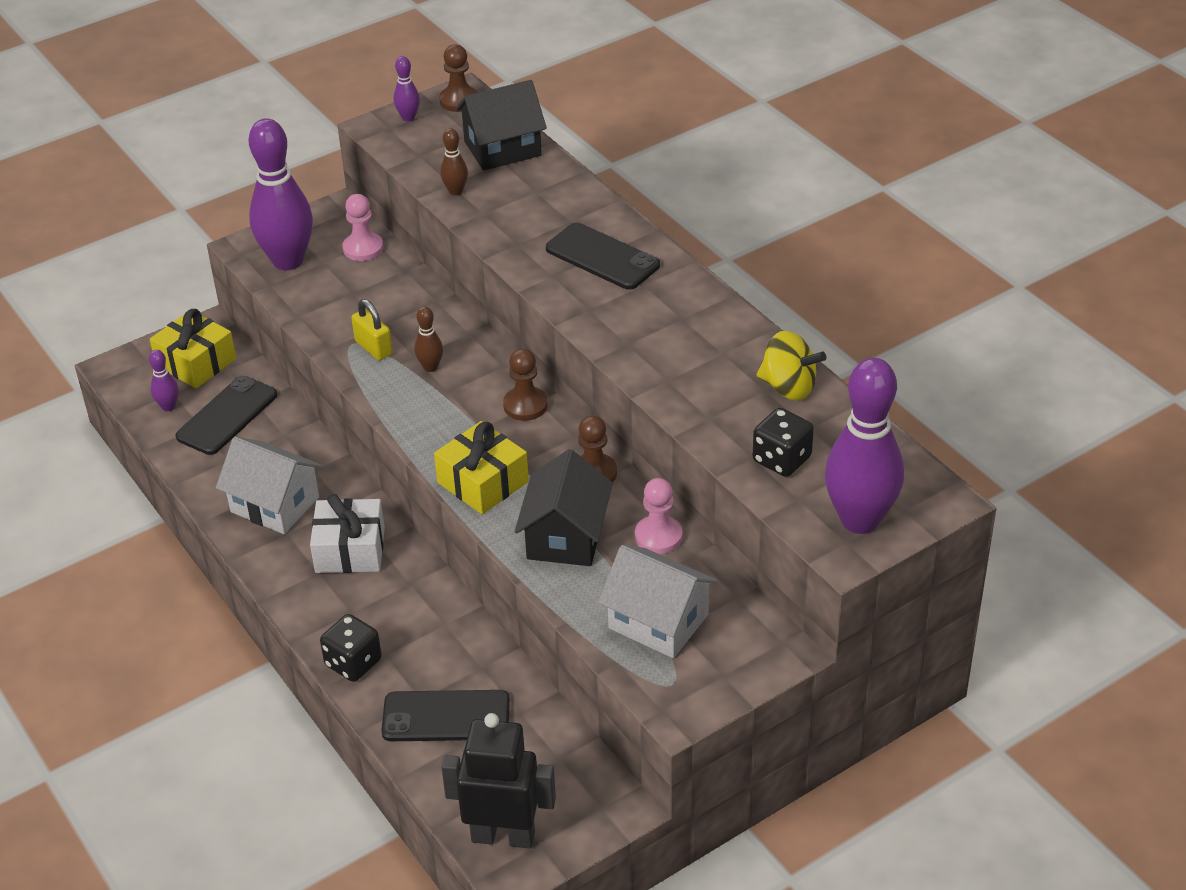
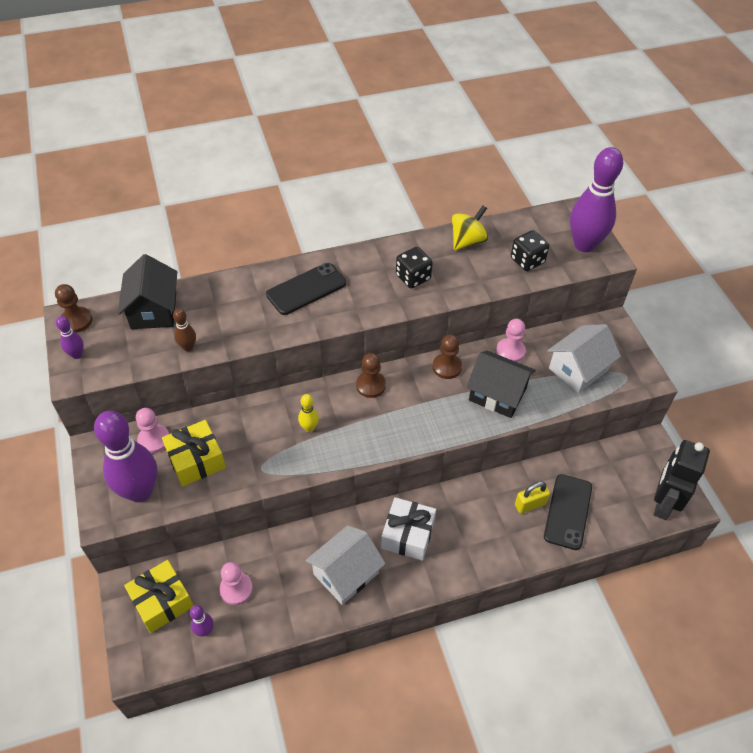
camera: 75 degrees left, 10 degrees up
(227, 416) = (236, 589): black phone -> pink pawn
(353, 663) = (511, 554): black dice -> black dice (413, 277)
(373, 348) = (272, 456): yellow padlock -> yellow padlock (530, 504)
(430, 367) = (309, 427): brown bowling pin -> yellow bowling pin
(483, 482) = (434, 424): yellow gift -> yellow gift (196, 460)

